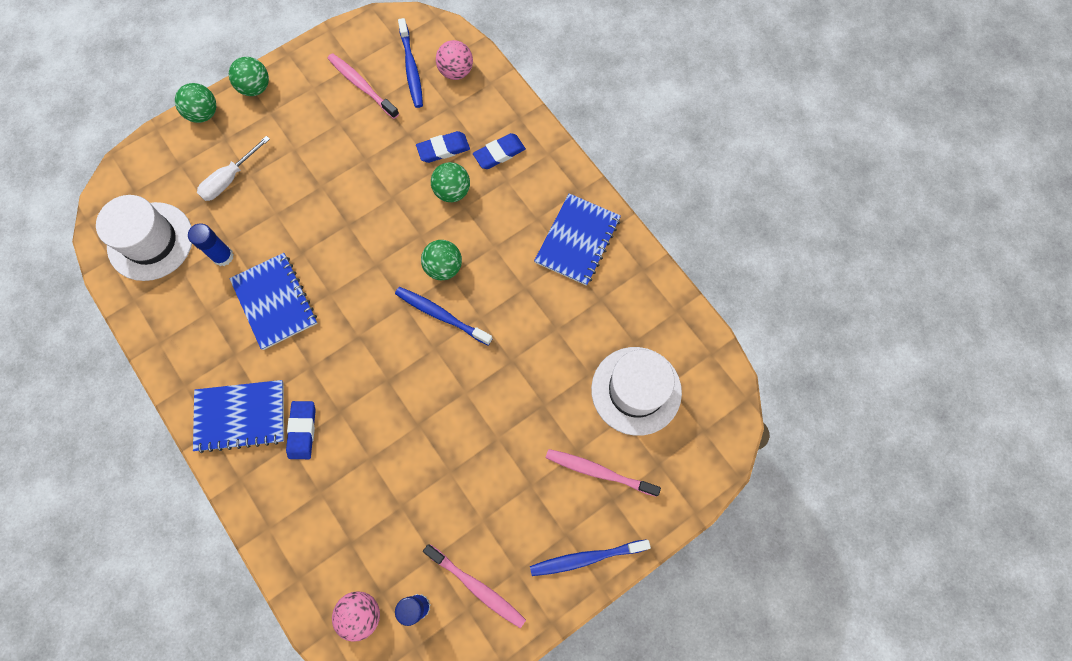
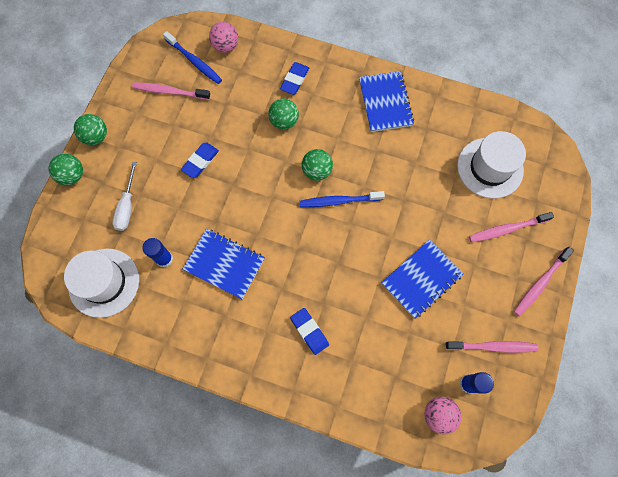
camera: 35 degrees left, 0 degrees up
(240, 416) = (261, 351): blue notebook -> blue notebook (421, 279)
(443, 149) = (257, 99): blue eraser -> blue eraser (200, 161)
(586, 558) = (540, 283): blue toothbrush -> pink toothbrush

